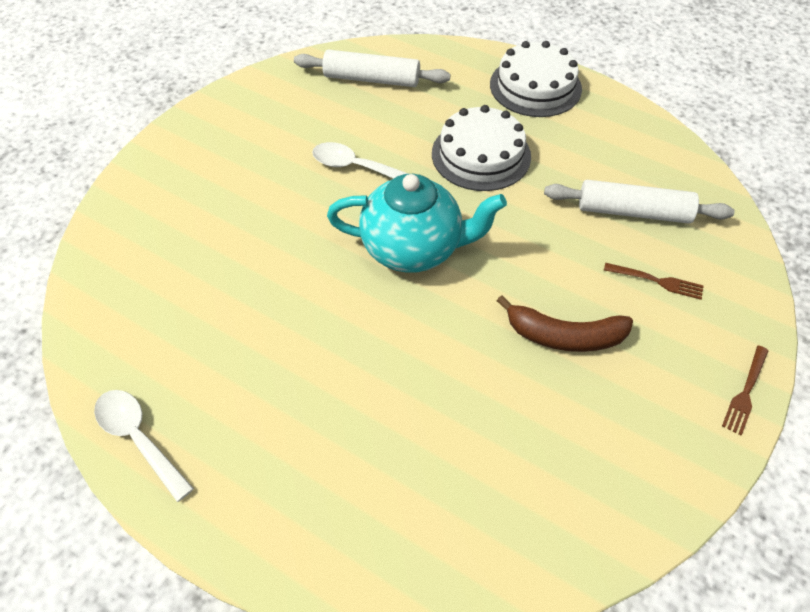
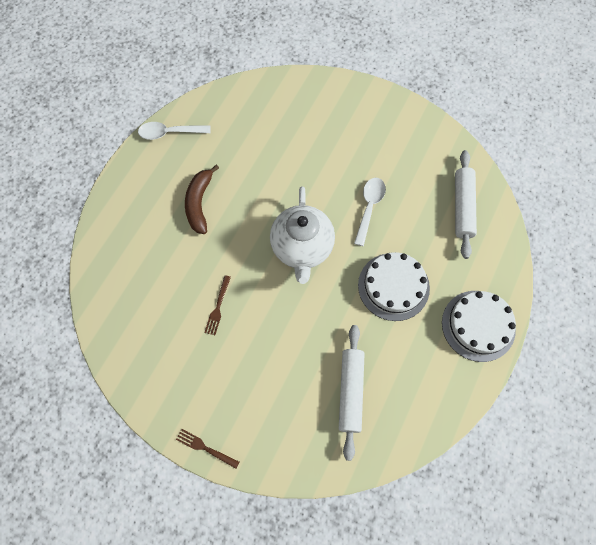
camera: 85 degrees right, 15 degrees up
(139, 439) = (169, 133): white spoon -> white spoon turned 135 degrees counterclockwise
(413, 249) = (302, 248): turquoise teapot -> white teapot
(564, 336) = (241, 339): brown banana -> brown banana (199, 203)
(656, 281) = (288, 401): brown fork -> brown fork (218, 307)

